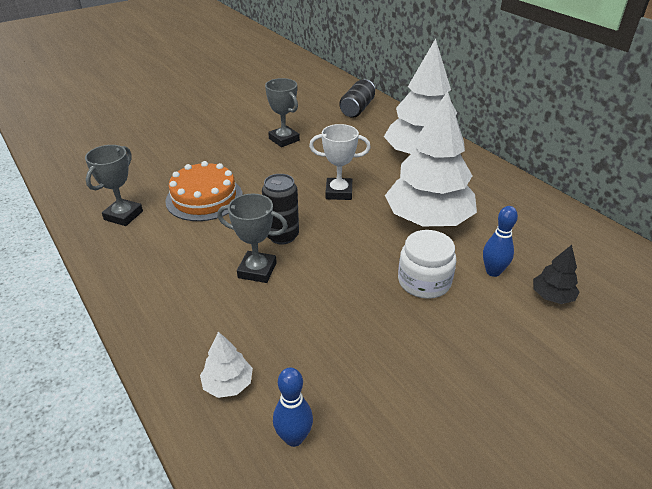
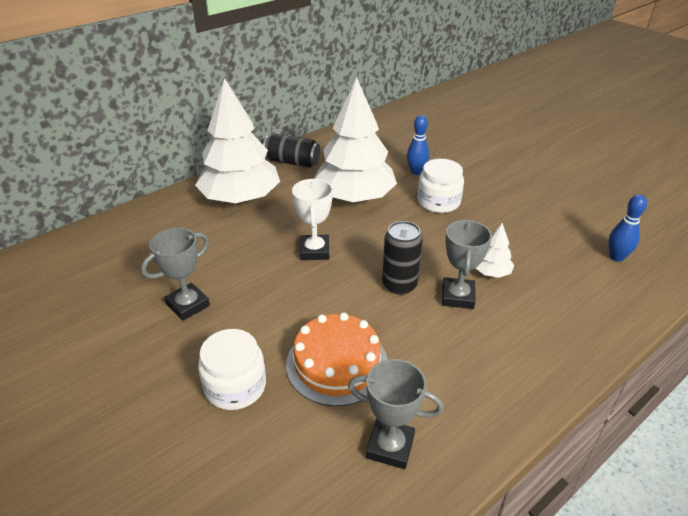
camera: 95 degrees left, 0 degrees up
(202, 159) = (235, 386): none -> white jar
(228, 384) = (595, 296): white tree -> white tree (491, 272)
(357, 109) = (113, 244): black can -> black can (292, 162)
(552, 296) = (434, 152): black tree -> none

